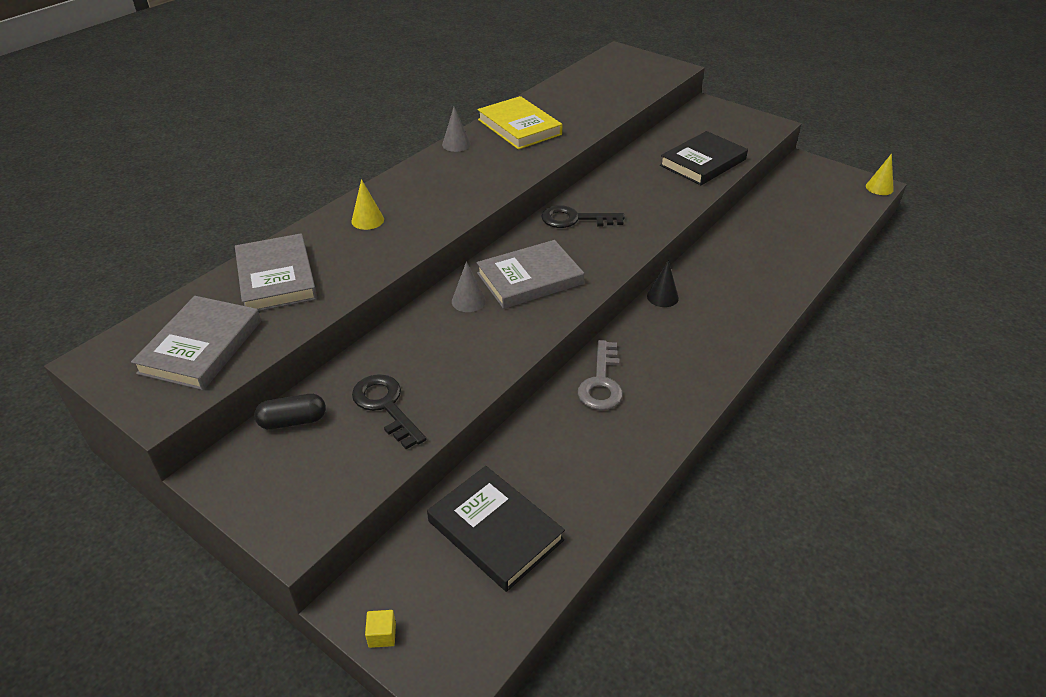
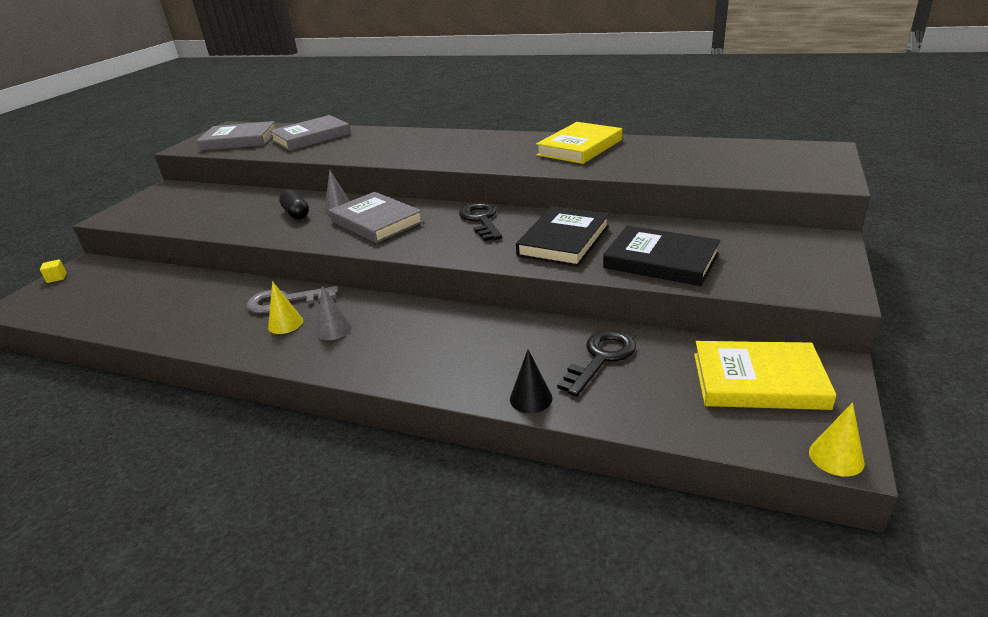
camera: 75 degrees right, 10 degrees down
(293, 421) = (205, 192): black capsule -> black capsule (296, 213)
(367, 220) = (389, 140): yellow cone -> yellow cone (285, 324)
(386, 406) = (216, 212): black key -> black key (601, 358)
(456, 144) = (524, 136): grey cone -> grey cone (333, 329)
(495, 530) = (127, 293): black book -> black book (563, 241)
(662, 297) = (421, 308): black cone -> black cone (531, 398)
(811, 186) = (758, 381): none -> yellow book

